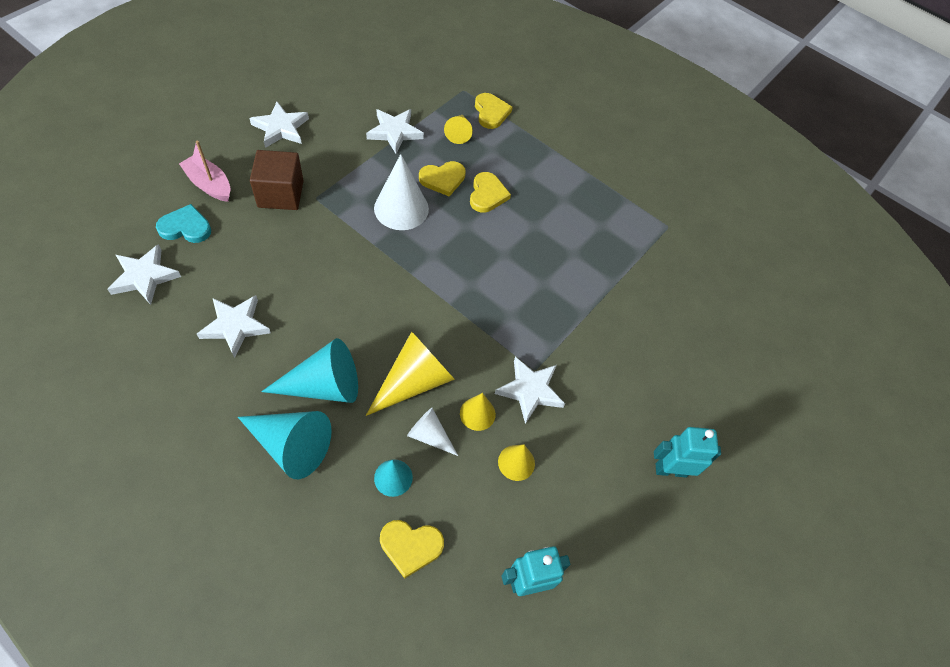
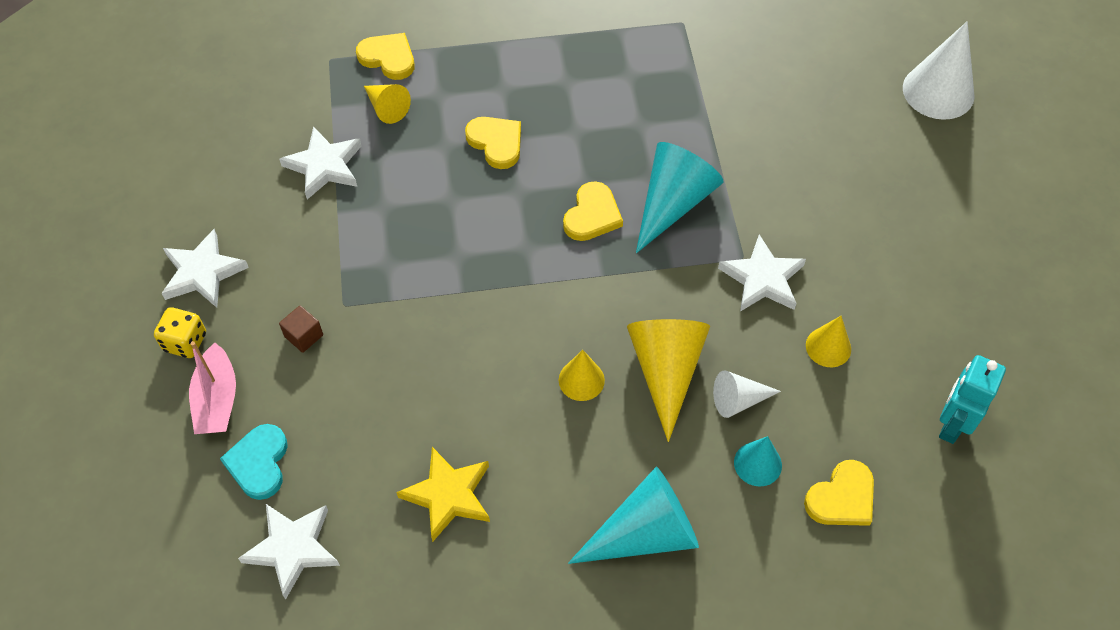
camera: 40 degrees left, 0 degrees up
(186, 227) = (259, 463): turquoise heart -> turquoise heart turned 45 degrees counterclockwise
(209, 184) = (217, 400): pink boat -> pink boat turned 90 degrees counterclockwise
(233, 149) = (185, 342): none -> yellow dice
(235, 326) = (448, 495): white star -> yellow star
(280, 194) = (304, 336): brown cube -> brown cube, size x0.48
(323, 386) = (599, 457): turquoise cone -> turquoise cone (673, 203)
(401, 208) = (438, 233): white cone -> white cone (938, 91)
(442, 179) = (436, 168): yellow heart -> yellow heart (592, 215)
(477, 413) = (749, 342): yellow cone -> yellow cone (581, 380)
(670, 469) = (936, 229): turquoise robot -> none

